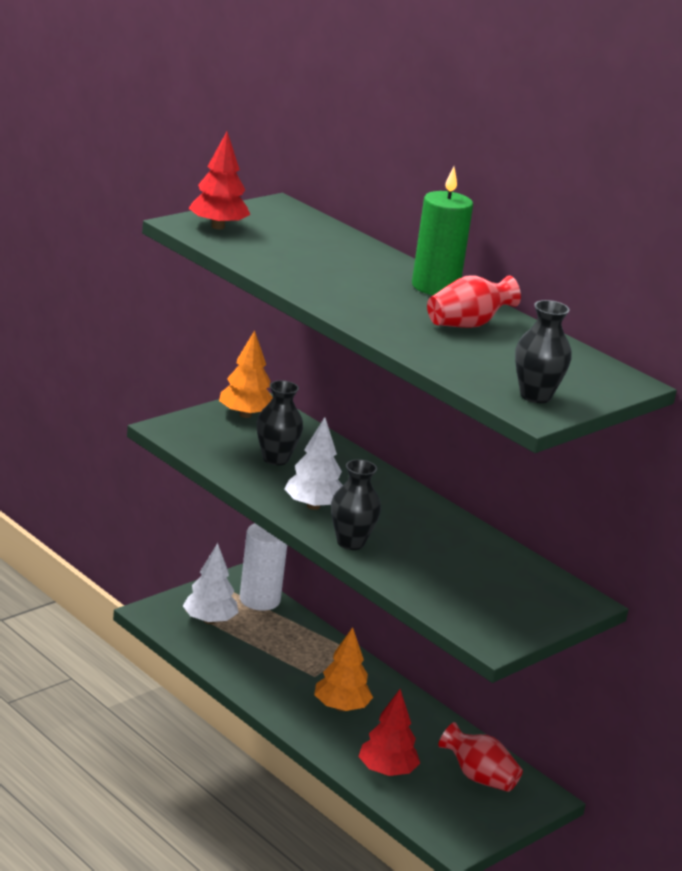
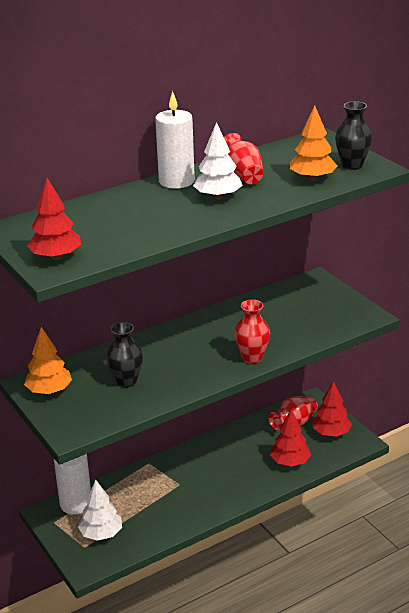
camera: 75 degrees left, 5 degrees up
(313, 506) = (200, 369): white tree -> white tree (218, 197)
(341, 707) = (218, 475): orange tree -> orange tree (312, 178)
(350, 543) = (252, 358): black vase -> red vase
(435, 287) = (176, 181): green candle -> white candle
(468, 813) = (331, 433): none -> red tree

